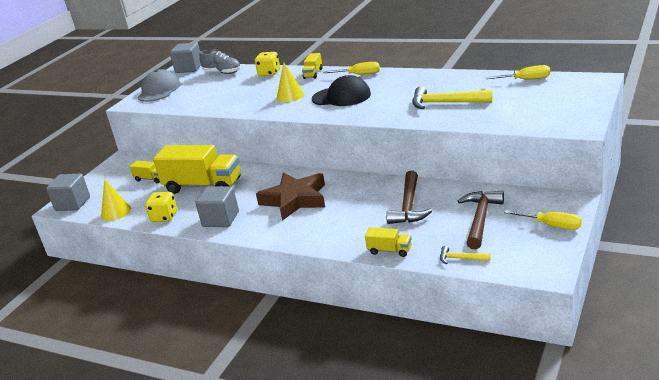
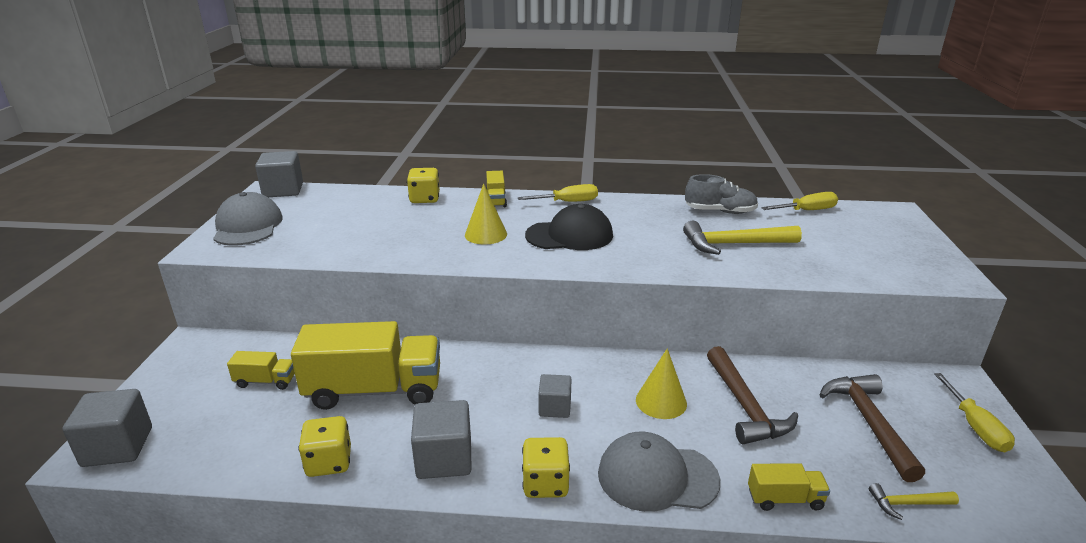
camera: 25 degrees left, 0 degrees up
(116, 212) = (221, 459): yellow cone -> yellow cone (661, 401)
(222, 72) = (346, 197): grey shoe -> grey shoe (720, 211)
(265, 234) = (545, 483): none -> yellow dice
(295, 200) = (554, 407): brown star -> grey cube
(326, 235) = (657, 477): none -> grey cap
(551, 225) = (974, 426): yellow screwdriver -> yellow screwdriver turned 75 degrees clockwise

